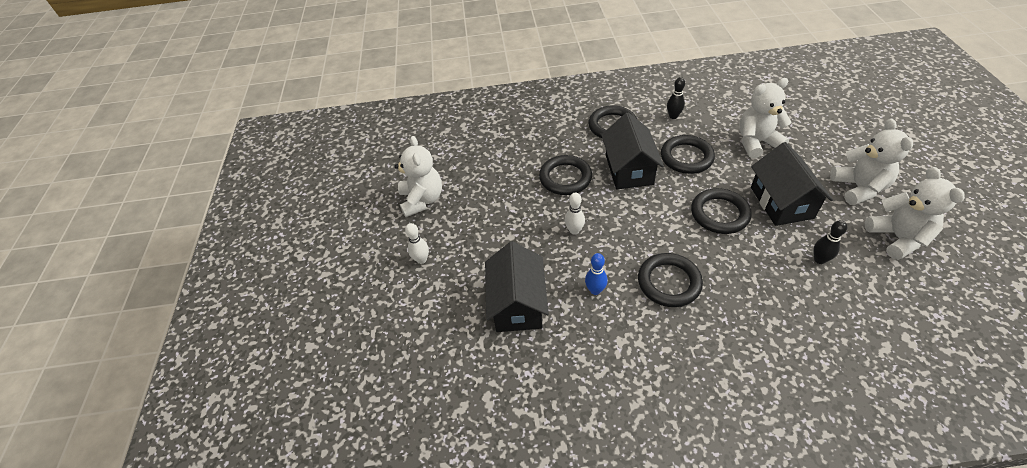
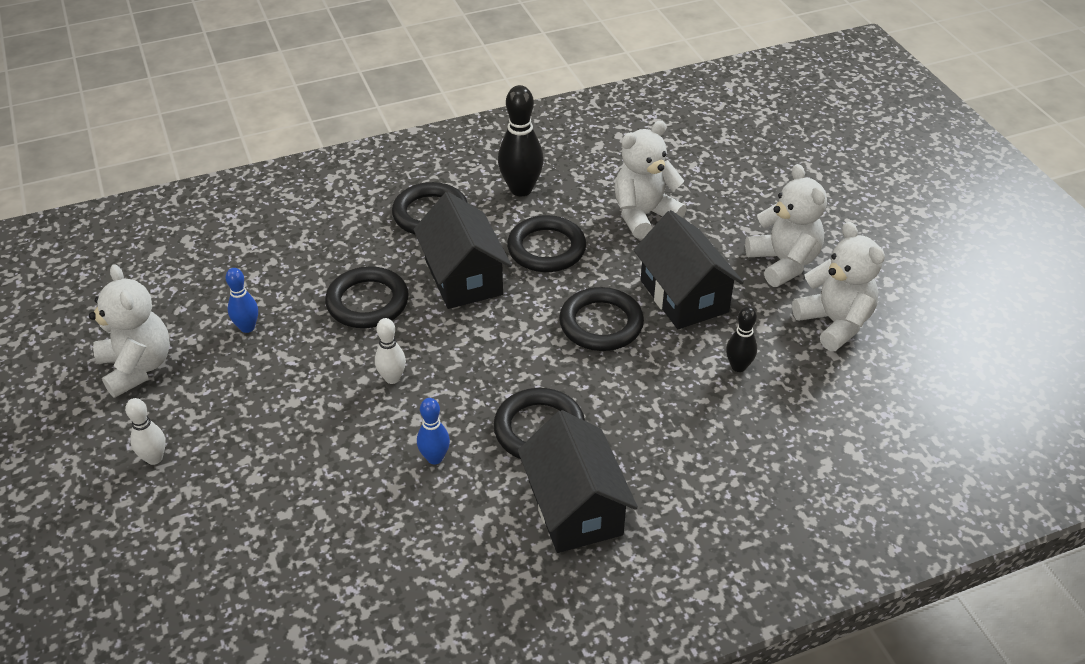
camera: 20 degrees left, 5 degrees down
(489, 184) = (247, 327): none -> blue bowling pin
(517, 304) = (320, 497): black house -> black house (575, 508)
(673, 116) = (521, 189): black bowling pin -> black bowling pin, size x1.73

